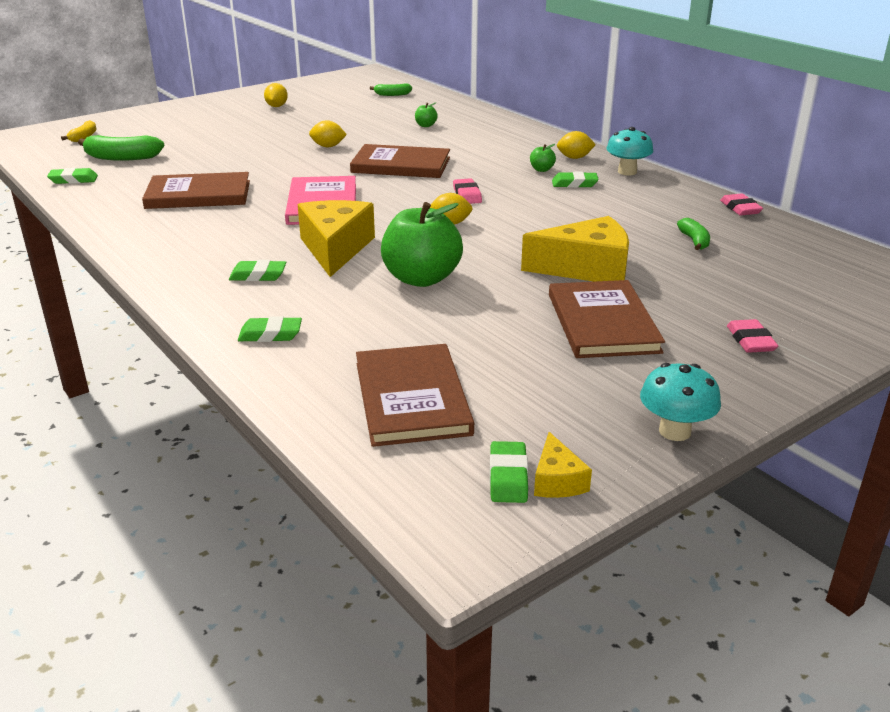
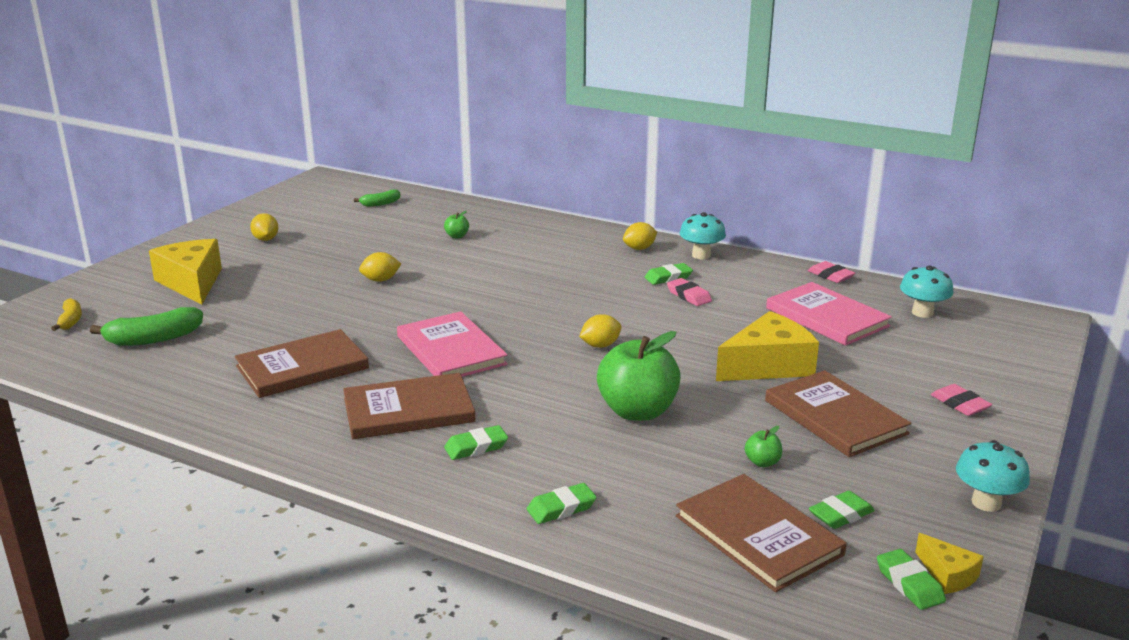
camera: 25 degrees left, 5 degrees down
(73, 180) = (126, 379): green eraser -> green eraser (841, 514)
(335, 248) = (520, 398): yellow cheese -> yellow cheese (192, 283)
(401, 165) = (482, 288): brown book -> brown book (408, 410)
(467, 195) = (583, 310): pink eraser -> pink eraser (689, 296)
(541, 170) = (623, 267): green apple -> green apple (762, 462)
(694, 241) = (827, 317): green banana -> pink book
(804, 256) = (922, 313): none -> turquoise mushroom

